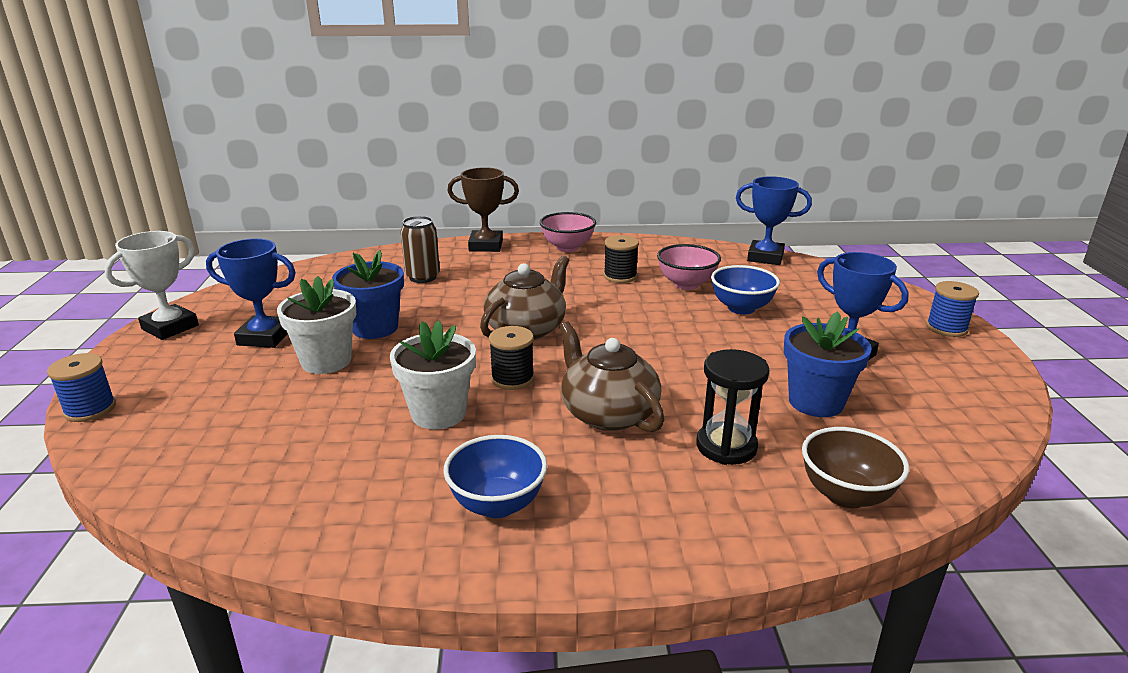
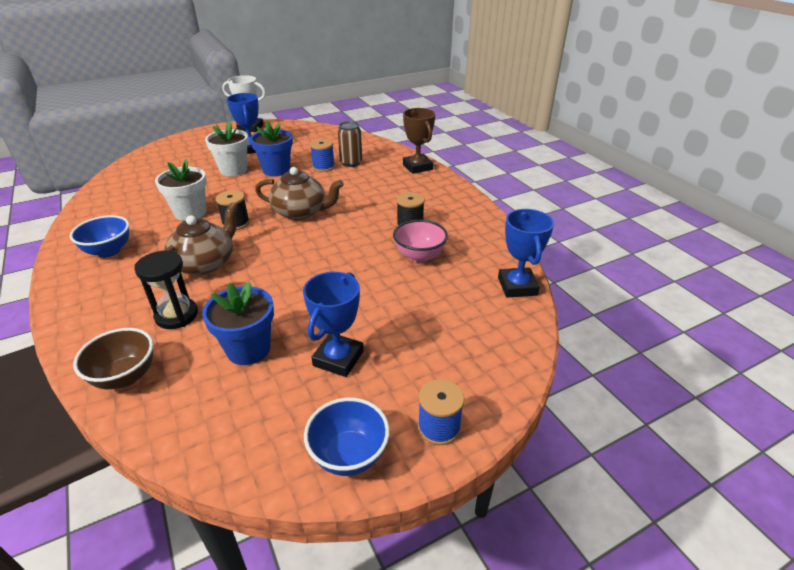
camera: 65 degrees right, 10 degrees up
(90, 409) = (173, 140): blue spool -> blue spool (323, 167)
(567, 247) = (444, 194): pink bowl -> none
(741, 308) = (393, 290): blue bowl -> blue bowl (349, 455)

